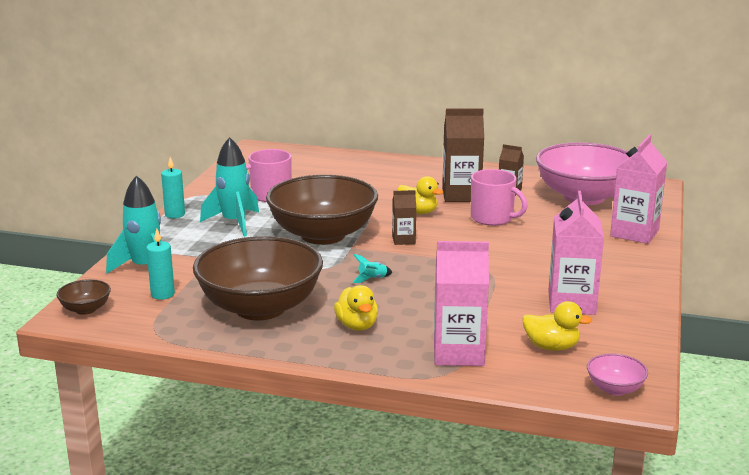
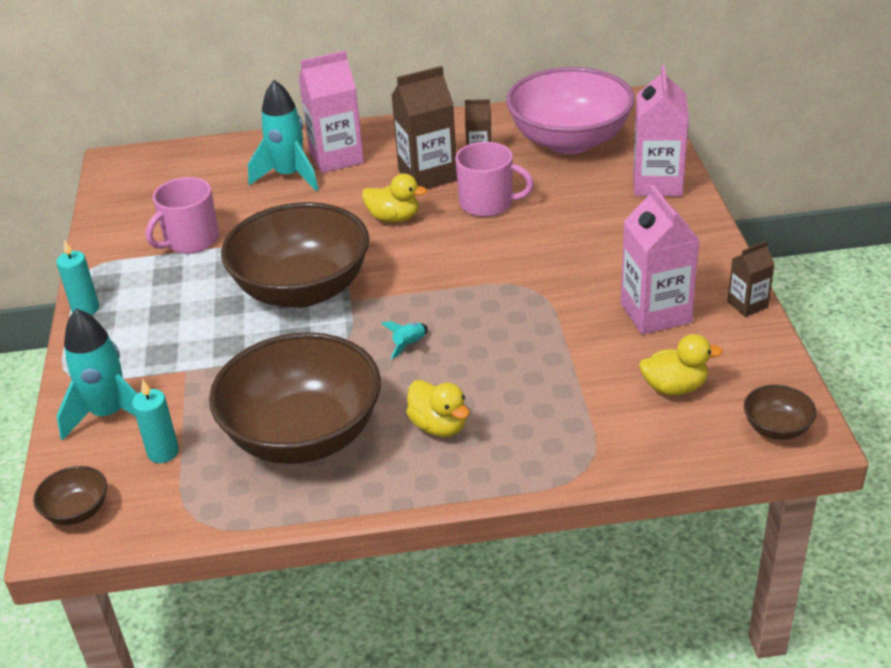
camera: 20 degrees left, 15 degrees up
(234, 223) = (175, 301): turquoise rocket -> turquoise rocket (289, 176)
(403, 240) = (406, 269): brown carton -> brown carton (747, 305)
(458, 353) = (581, 431): pink carton -> pink carton (336, 157)
(615, 389) = (776, 428): pink bowl -> brown bowl

